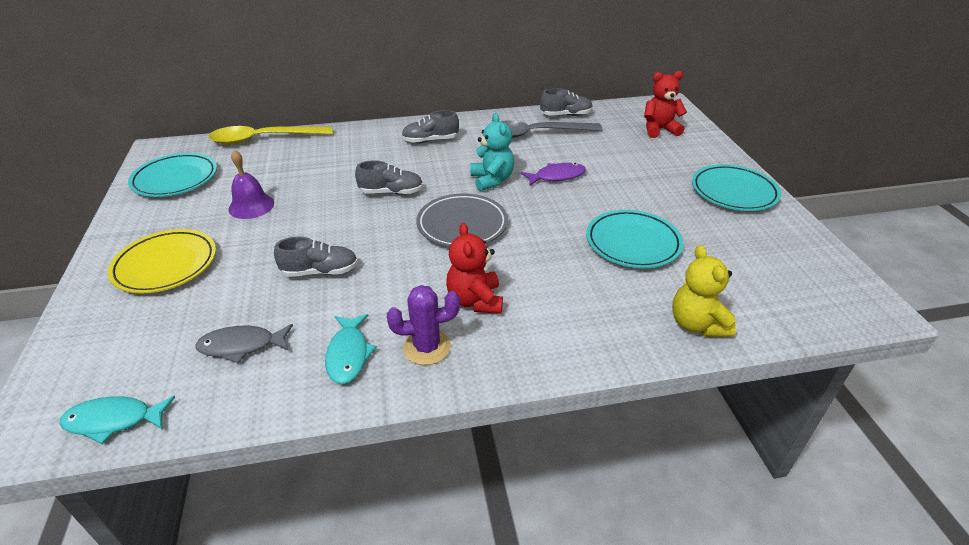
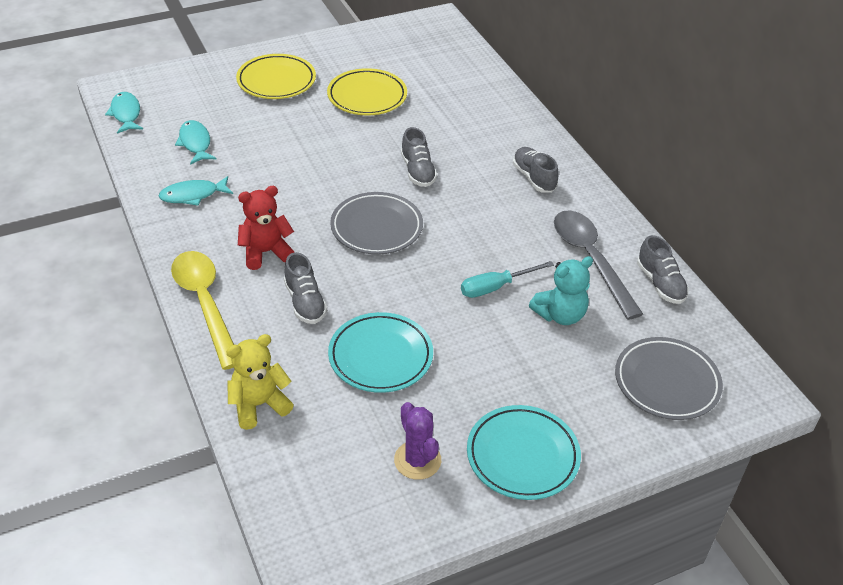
camera: 75 degrees right, 5 degrees up
(175, 179) = (394, 45): turquoise plate -> none
(241, 346) = (195, 143): grey fish -> turquoise fish
(251, 206) = (367, 96): purple bell -> yellow plate
(264, 139) = (483, 70): yellow spoon -> yellow spoon (205, 304)
(320, 271) = (286, 157): grey shoe -> grey shoe (305, 302)
(427, 347) = (205, 234): purple cactus -> purple cactus (417, 460)
(492, 180) = (467, 237): turquoise teddy bear -> turquoise teddy bear (560, 315)
(556, 176) = (495, 287): purple fish -> turquoise screwdriver
(659, 130) = (666, 382): red teddy bear -> grey plate

